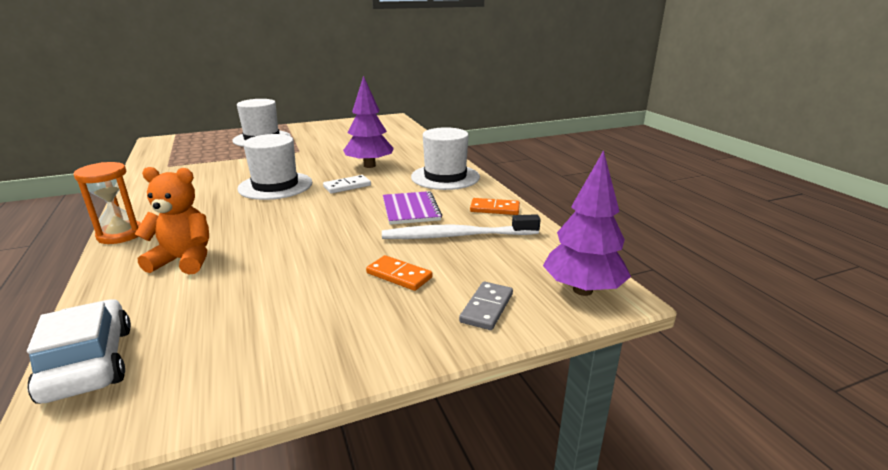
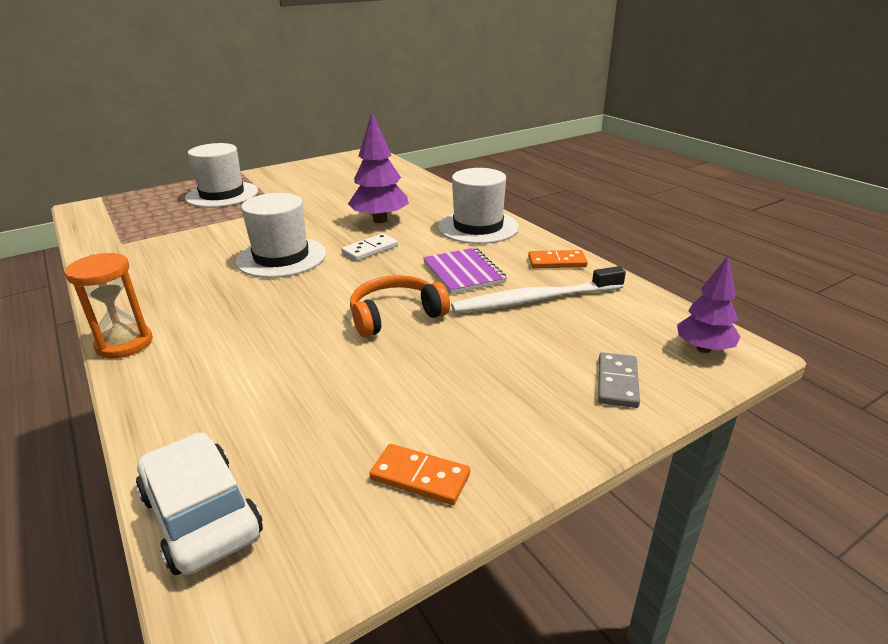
camera: 10 degrees left, 5 degrees up
(184, 260) = (231, 368): orange teddy bear -> none
(334, 236) = (395, 315): none -> orange headphones
(399, 275) = (500, 356): orange domino -> orange domino (420, 477)
(582, 290) = (703, 349): purple tree -> purple tree, size x0.66

